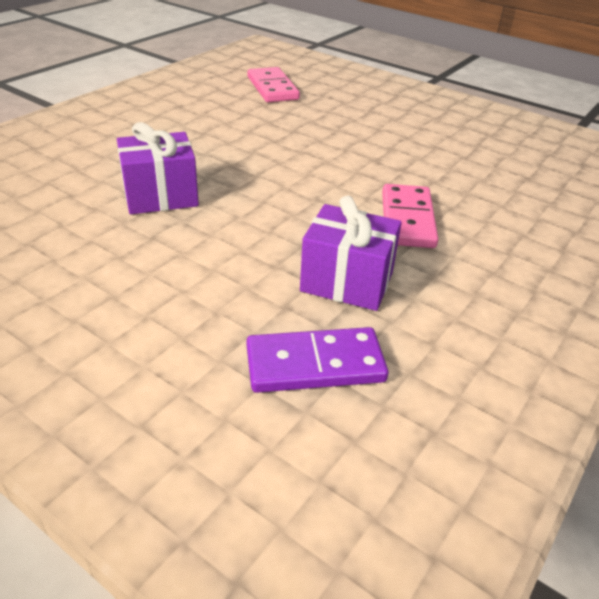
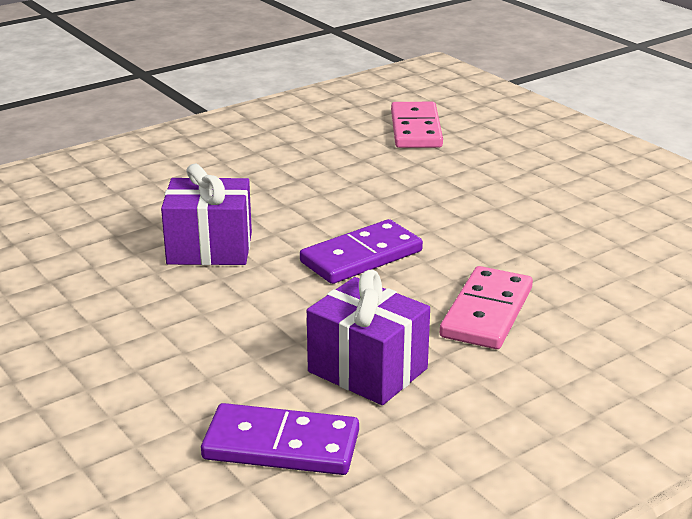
camera: 20 degrees right, 10 degrees down
(287, 188) = (361, 256): none -> purple domino

